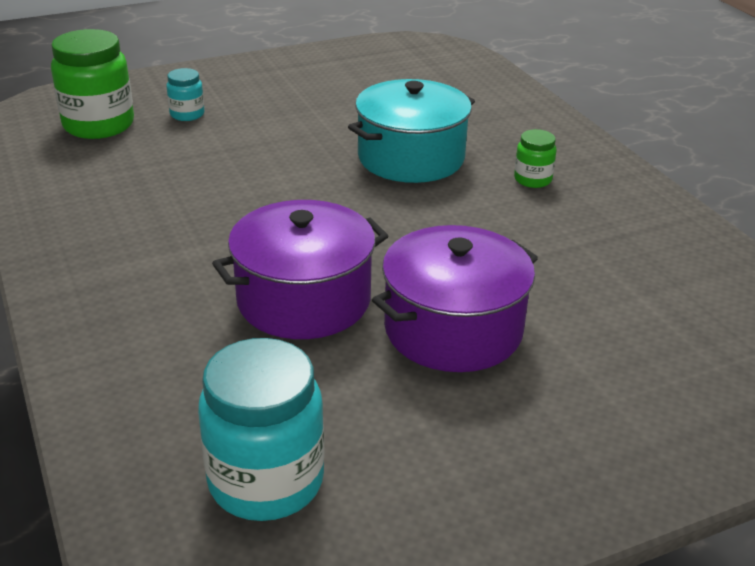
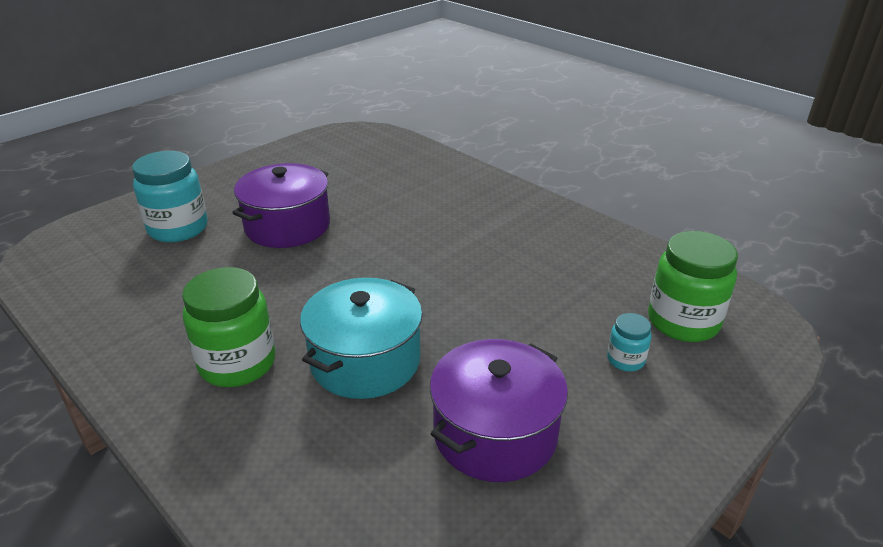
camera: 160 degrees right, 0 degrees up
(266, 481) = (354, 157): turquoise jar -> turquoise jar (178, 229)
(304, 300) = (384, 222): purple pot -> purple pot (495, 433)
(532, 179) = (237, 363): green jar -> green jar, size x2.00

